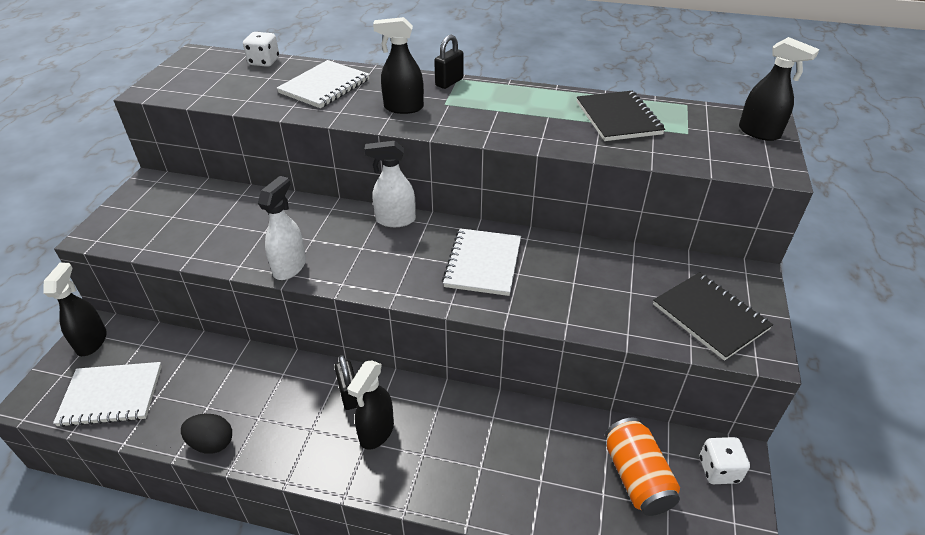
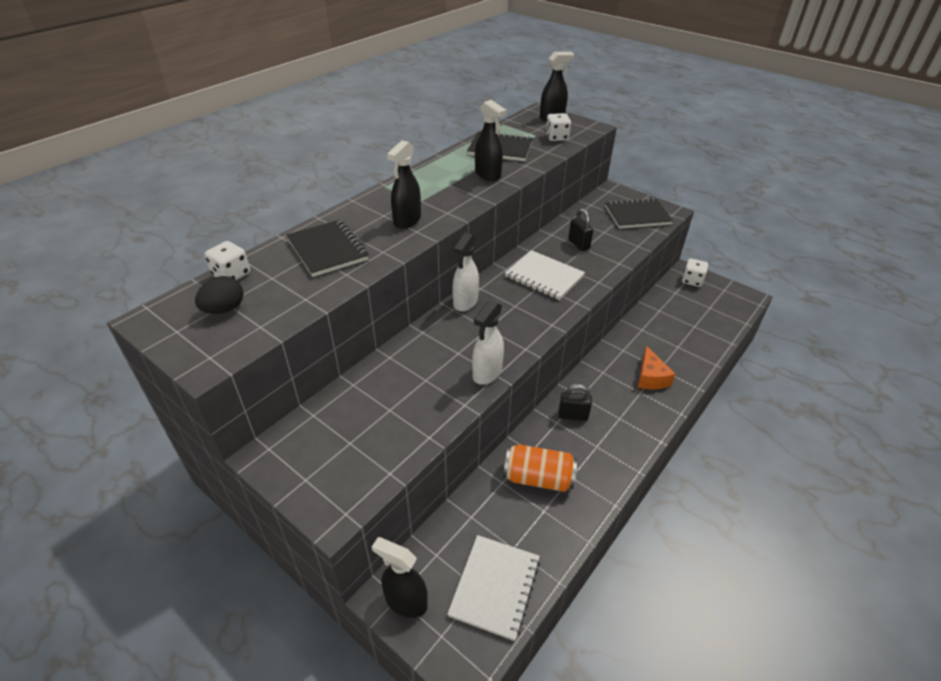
camera: 65 degrees left, 0 degrees up
(212, 443) = (585, 512): black egg -> black egg (224, 309)
(290, 267) = (487, 373): white spray bottle -> white spray bottle turned 105 degrees counterclockwise
(324, 86) = (327, 250): white notebook -> black notebook
(376, 432) = (613, 410): black spray bottle -> black spray bottle (488, 175)
(449, 82) = (386, 191): black padlock -> black padlock (578, 244)
(456, 459) = (650, 377): none -> orange cheese
(637, 477) = (687, 310): orange can -> orange can (538, 478)
(702, 149) = (556, 137): none -> white dice

